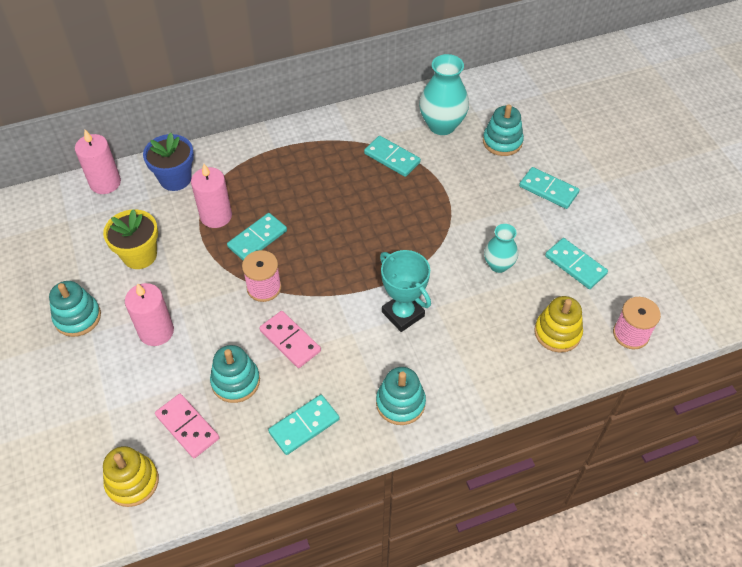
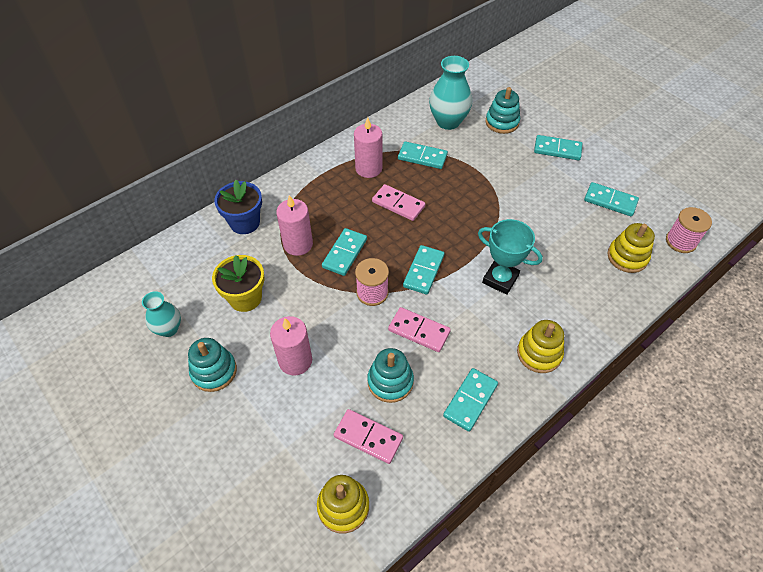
camera: 20 degrees left, 0 degrees up
(105, 183) = (181, 244): pink candle -> pink candle (368, 168)
(327, 281) = (423, 271): none -> turquoise domino
(339, 203) = (398, 204): none -> pink domino
(400, 403) = (539, 353): turquoise stacking toy -> yellow stacking toy
(498, 265) = (553, 218): turquoise vase -> turquoise vase (169, 329)

